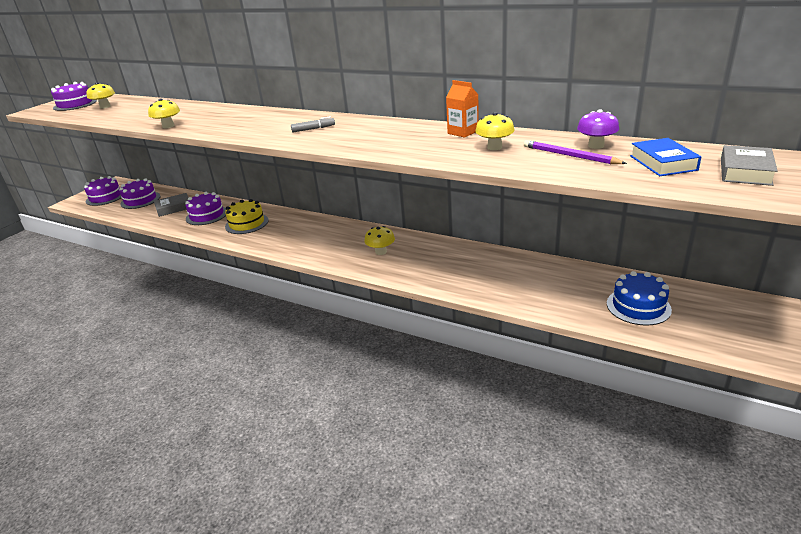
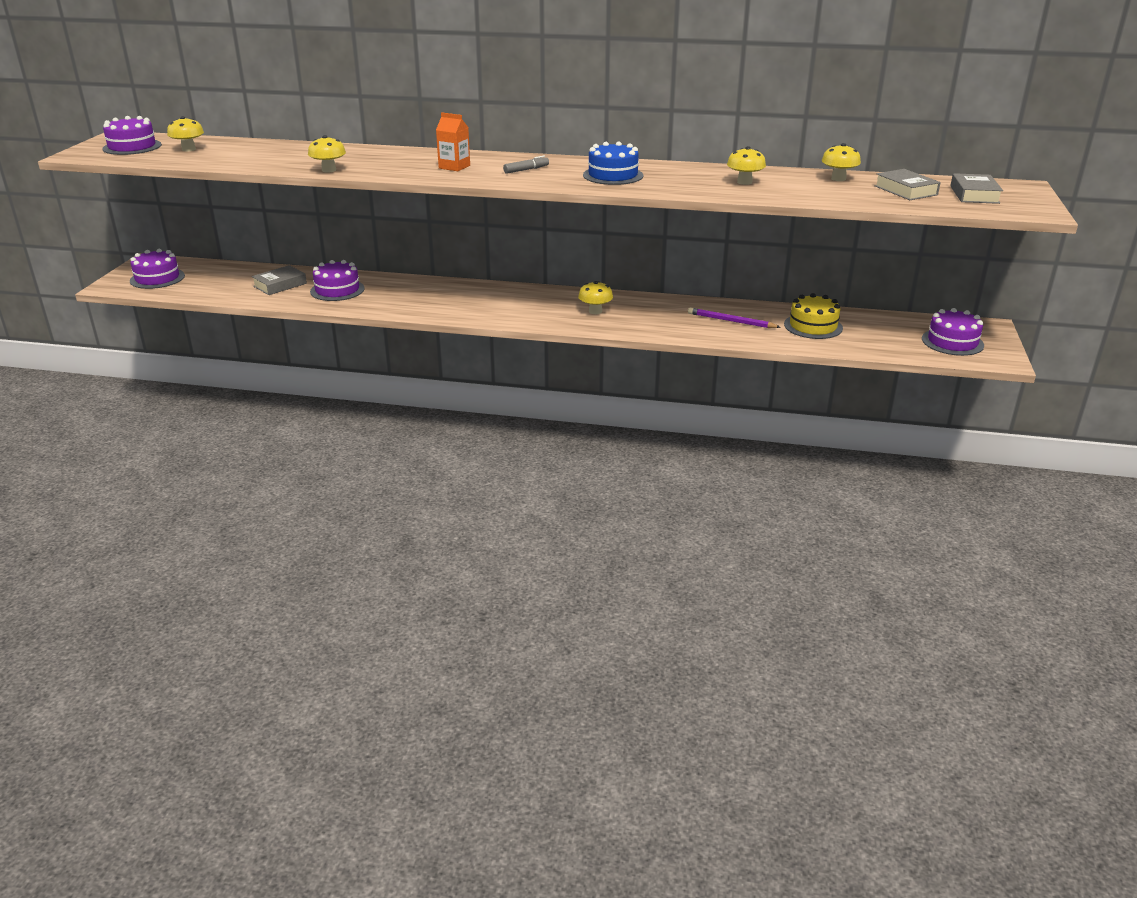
camera: 20 degrees left, 0 degrees up
(140, 200) = (217, 279): purple cake -> purple cake (952, 342)
(247, 223) = (402, 295): yellow cake -> yellow cake (813, 326)
(463, 132) = (698, 170): orange carton -> orange carton (454, 167)
(569, 156) = (821, 187): purple pencil -> purple pencil (731, 321)
(596, 146) = (838, 179): purple mushroom -> yellow mushroom
(638, 306) = (881, 335): blue cake -> blue cake (613, 175)
(662, 163) = (905, 190): blue book -> grey book

